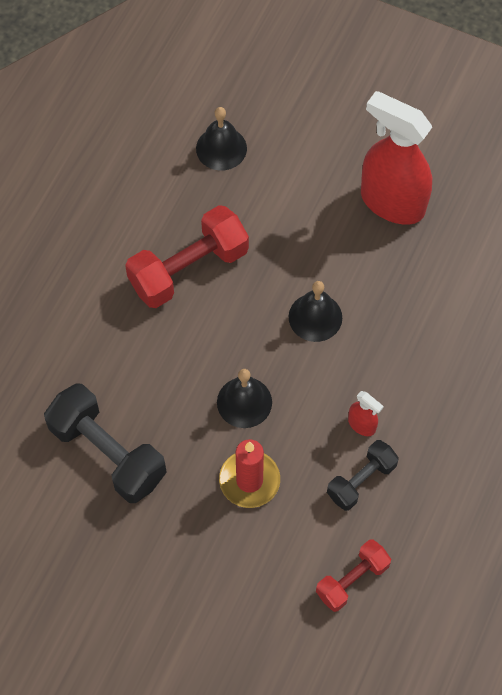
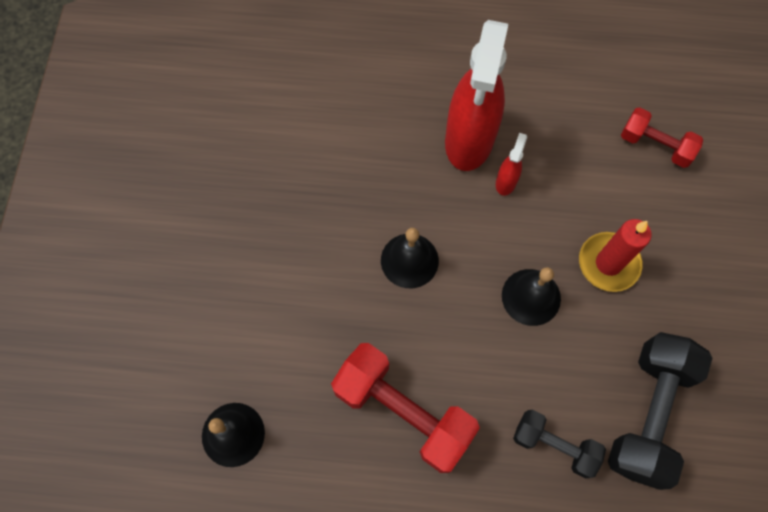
camera: 110 degrees left, 5 degrees up
(361, 480) = (560, 166): black dumbbell -> black dumbbell (554, 445)
(391, 202) = (248, 228): red spray bottle -> red spray bottle (469, 140)

